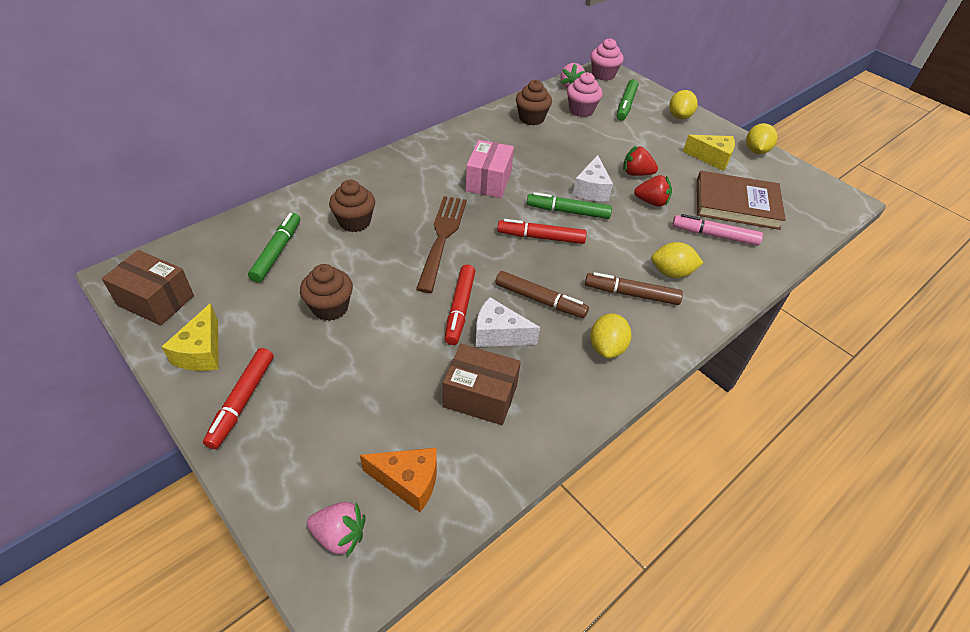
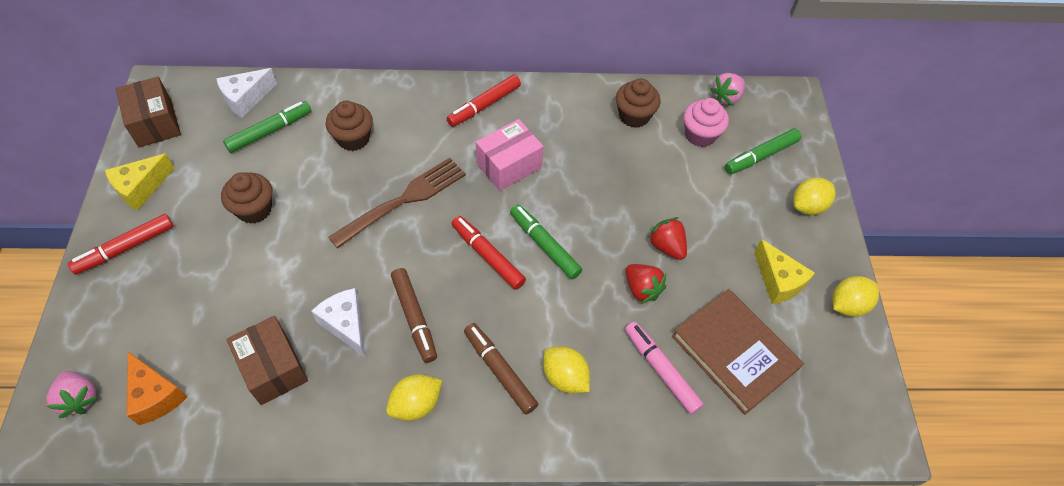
camera: 40 degrees right, 10 degrees up
(460, 309) = (343, 279): red marker -> red marker (484, 105)
(591, 189) = (596, 236): white cheese -> white cheese (246, 99)
(603, 75) = (782, 102): pink cupcake -> none

